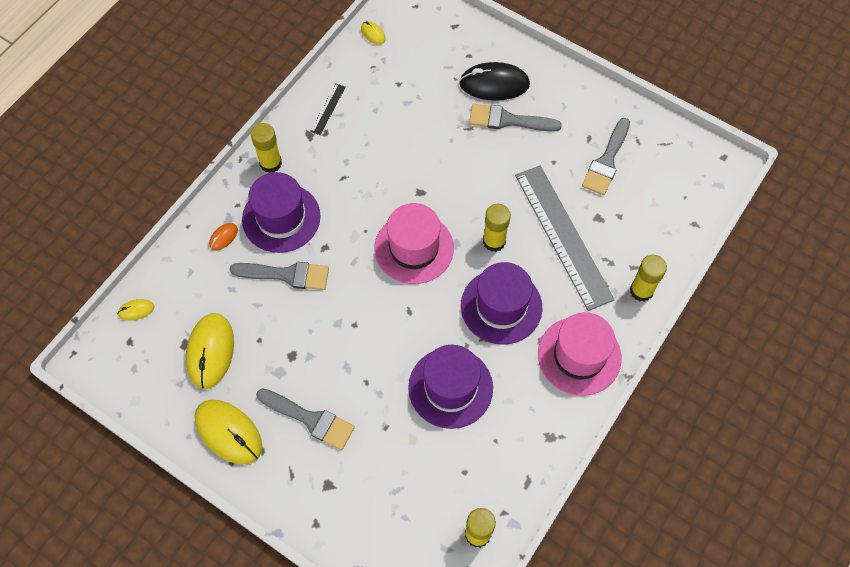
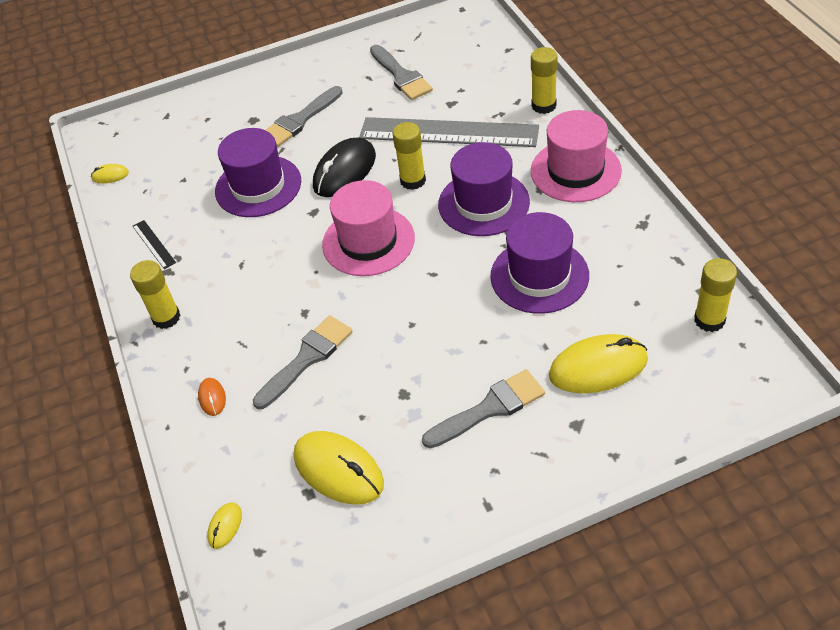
camera: 50 degrees left, 15 degrees down
(228, 432) = (450, 494): yellow mouse -> yellow mouse (598, 367)
(281, 218) = (237, 335): purple hat -> purple hat (258, 186)
(494, 84) = (254, 114): black mouse -> black mouse (345, 171)

